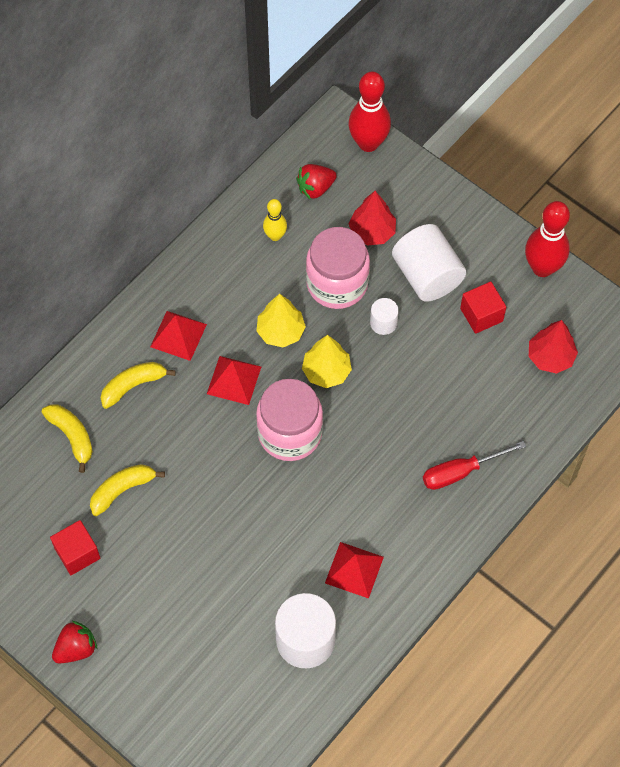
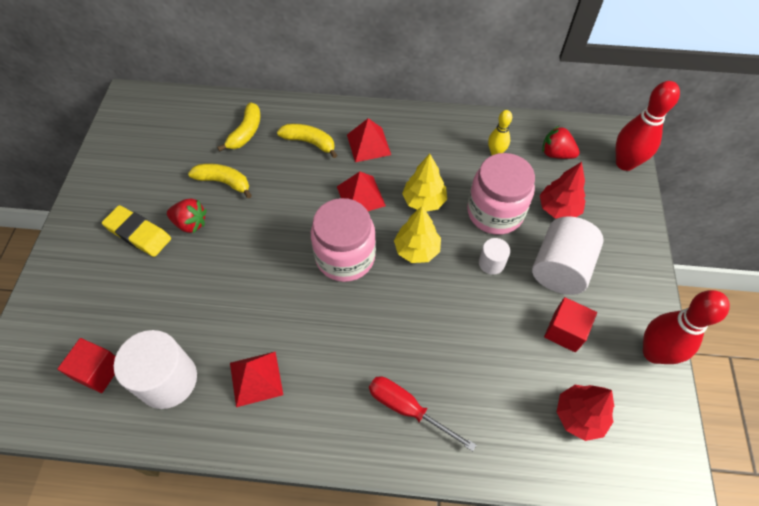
camera: 55 degrees right, 5 degrees down
(76, 648) = (78, 227): red strawberry -> red strawberry (190, 223)
(77, 553) = (157, 185): red cube -> red cube (98, 371)
(126, 596) = (138, 233): none -> yellow eraser

